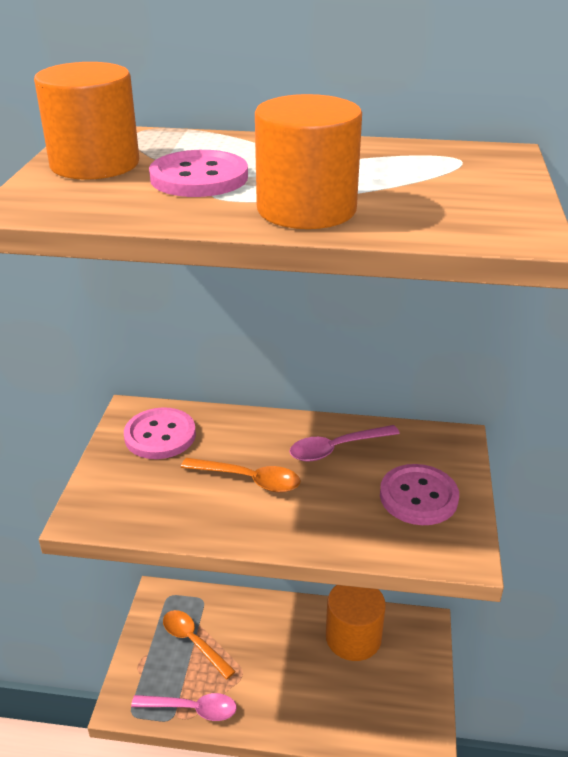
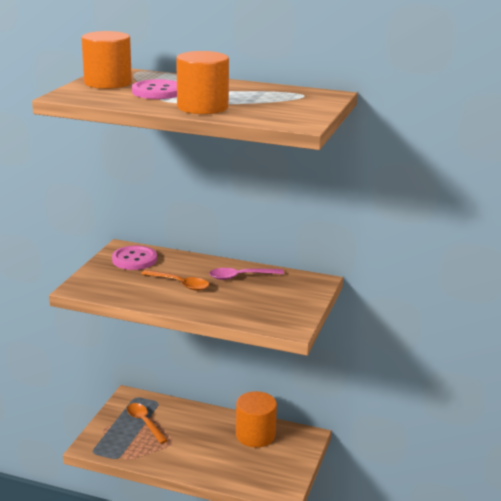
camera: 10 degrees right, 10 degrees down
(192, 709) = (132, 455): pink spoon -> none
(418, 497) = (279, 302): pink button -> none

